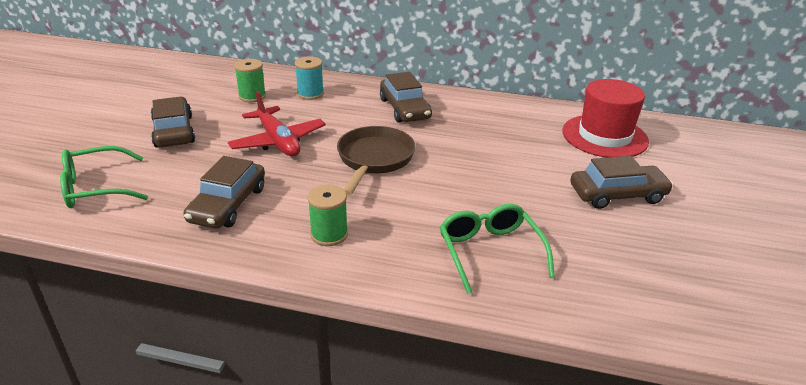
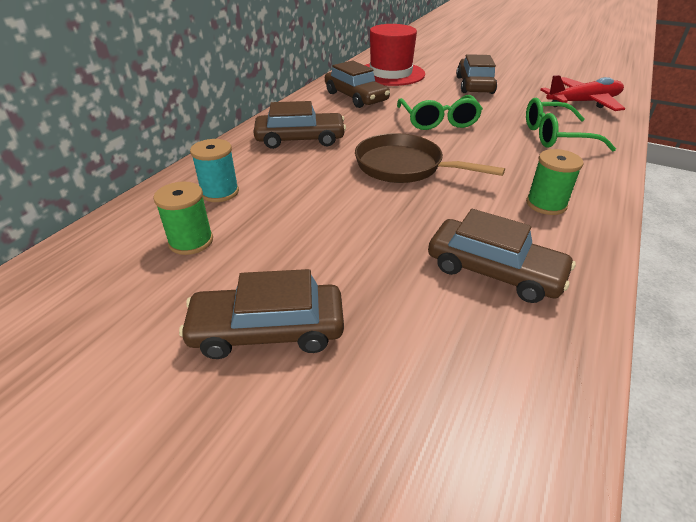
camera: 75 degrees left, 5 degrees up
(95, 188) = (445, 433): green glasses -> green glasses (438, 121)
(278, 141) = (343, 225): red plane -> red plane (583, 102)
(516, 123) = (356, 97): none -> brown car

